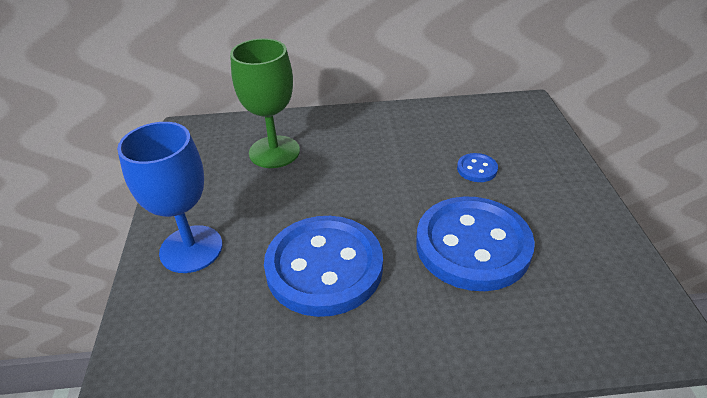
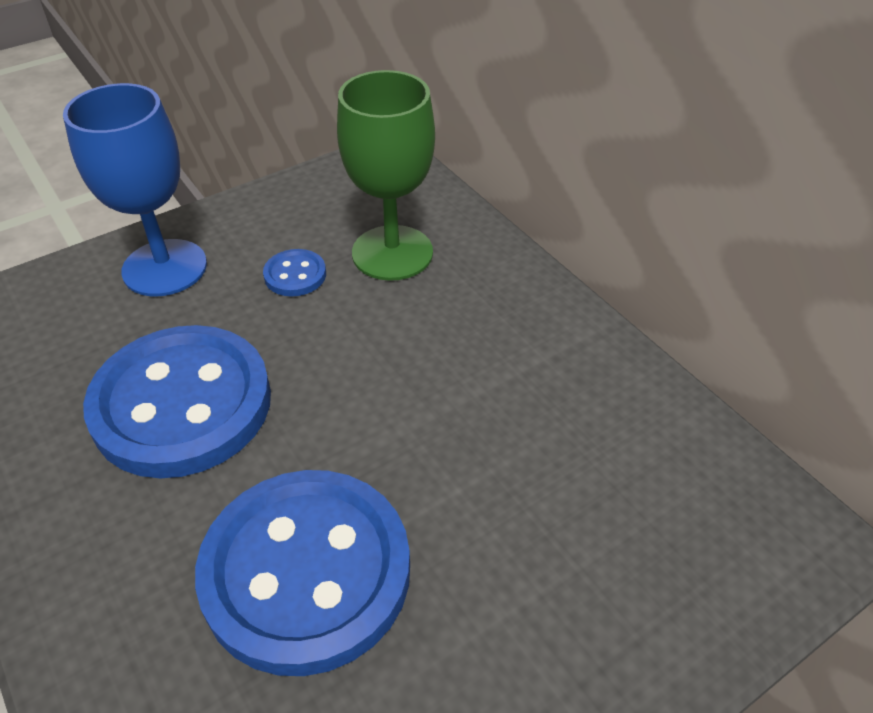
camera: 60 degrees right, 5 degrees up
(477, 169) = (516, 515): blue button -> blue button (295, 275)

